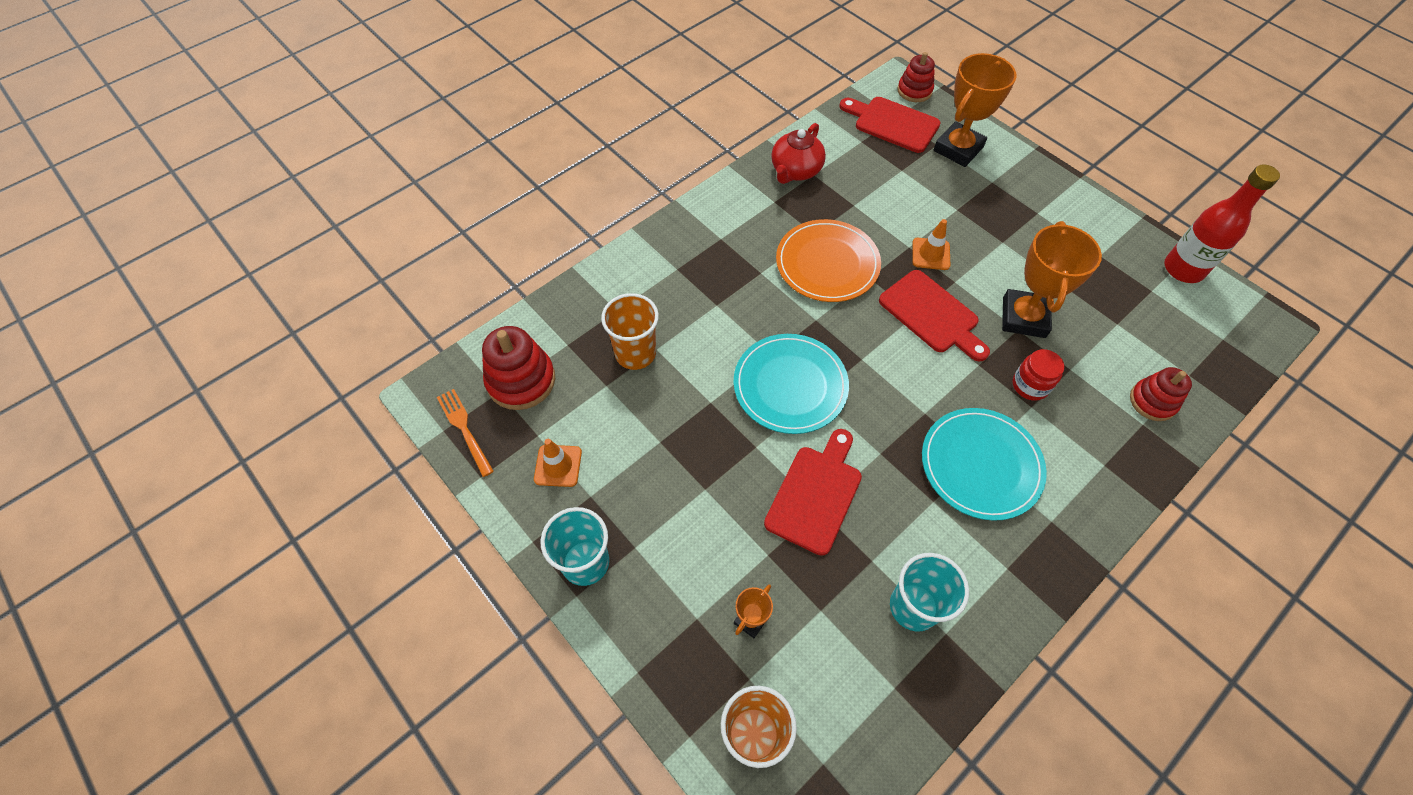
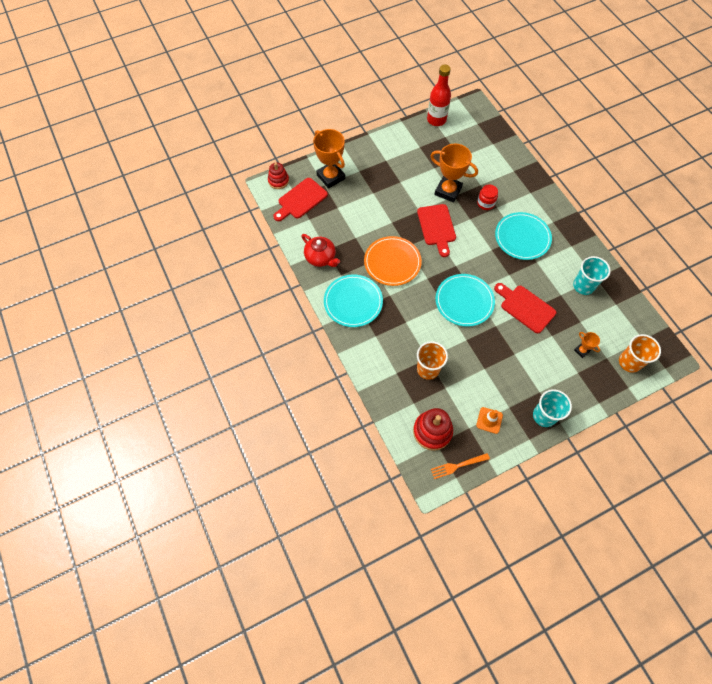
camera: 75 degrees left, 5 degrees up
(730, 227) = (353, 302): none -> turquoise plate
(930, 254) = (399, 214): orange traffic cone -> none
(932, 314) = (437, 227): red cutting board -> red cutting board turned 105 degrees clockwise
(1152, 401) = (503, 162): red stacking toy -> none

